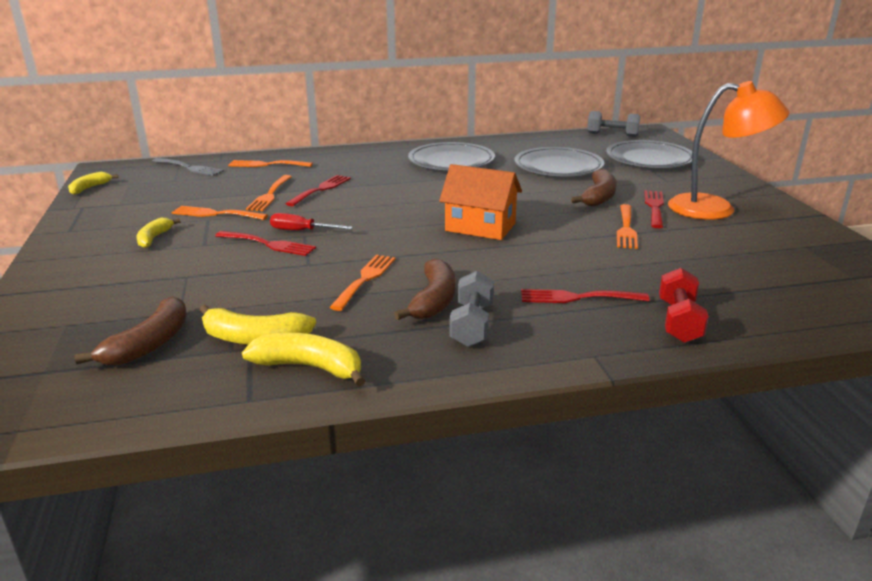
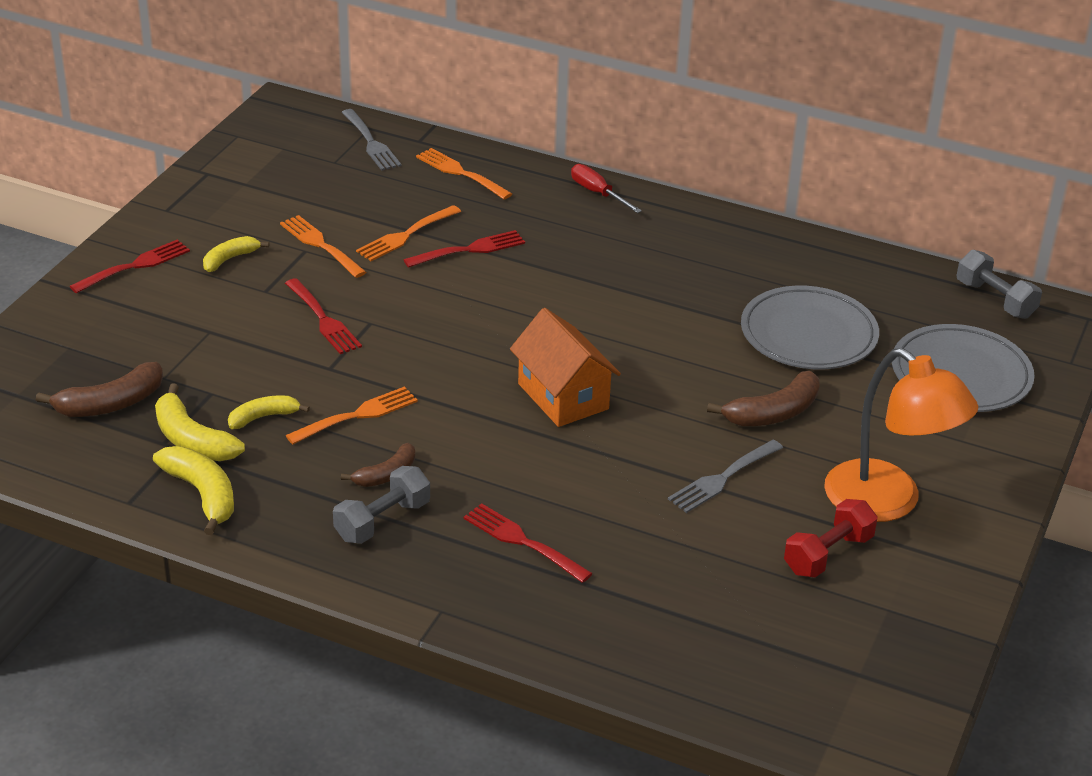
camera: 35 degrees right, 10 degrees up
(90, 188) = (240, 140): yellow banana -> yellow banana (263, 417)
(301, 231) = (375, 314): red screwdriver -> red screwdriver (597, 193)
(434, 300) = (386, 474): brown banana -> brown banana, size x0.64
(451, 161) = (685, 262): grey plate -> none
(626, 228) = (722, 479): orange fork -> grey fork
(654, 207) = (814, 462): red fork -> red fork (135, 266)
(679, 321) = (574, 619): red dumbbell -> red dumbbell (828, 554)

